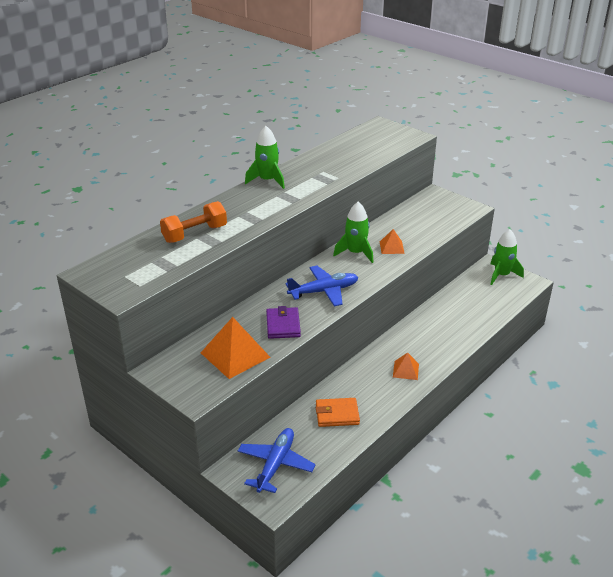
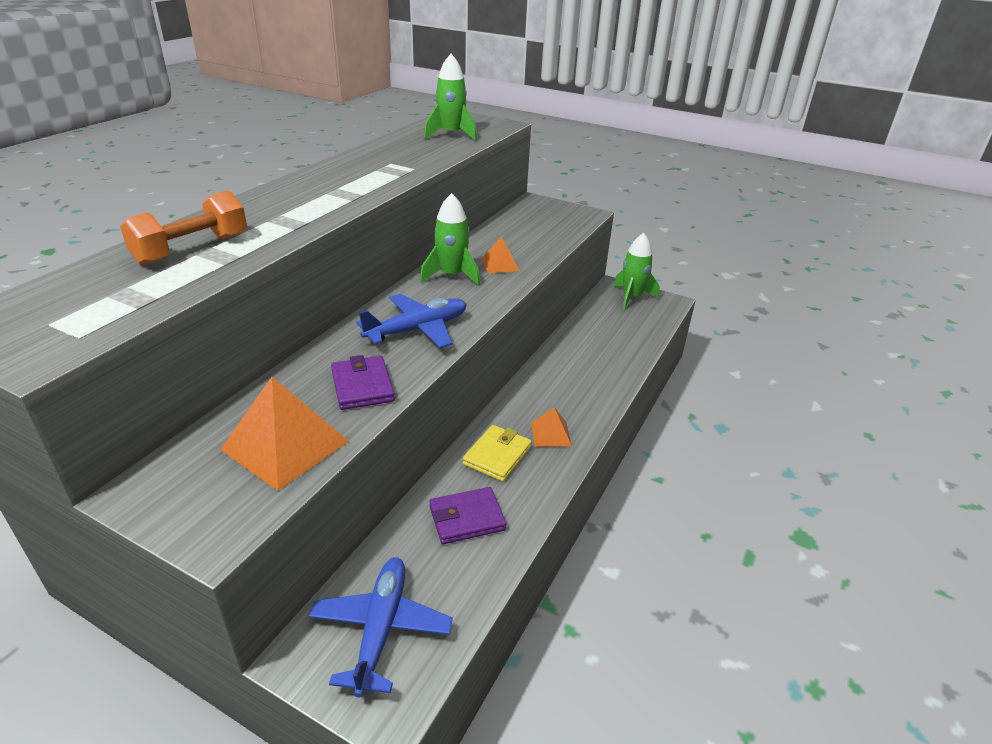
camera: 15 degrees left, 0 degrees up
(267, 180) = (308, 177): green rocket -> green rocket (451, 135)
(337, 414) = (467, 518): orange wallet -> purple wallet
(366, 379) = (497, 456): none -> yellow wallet

